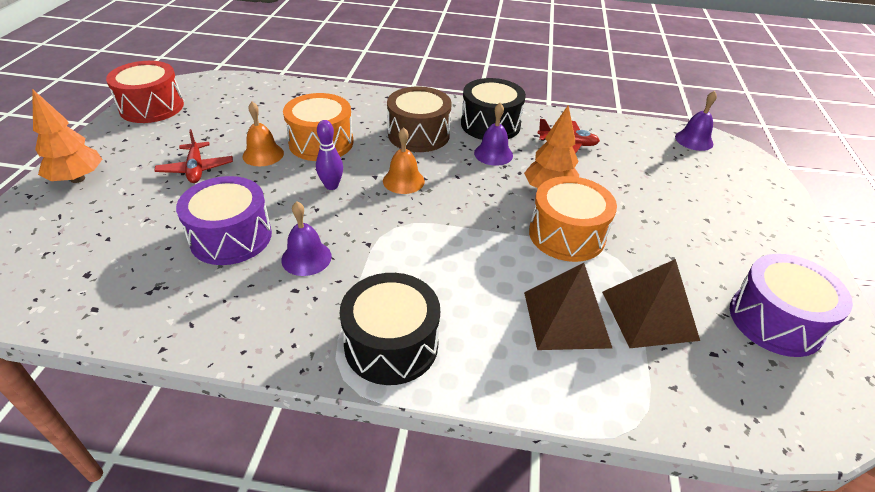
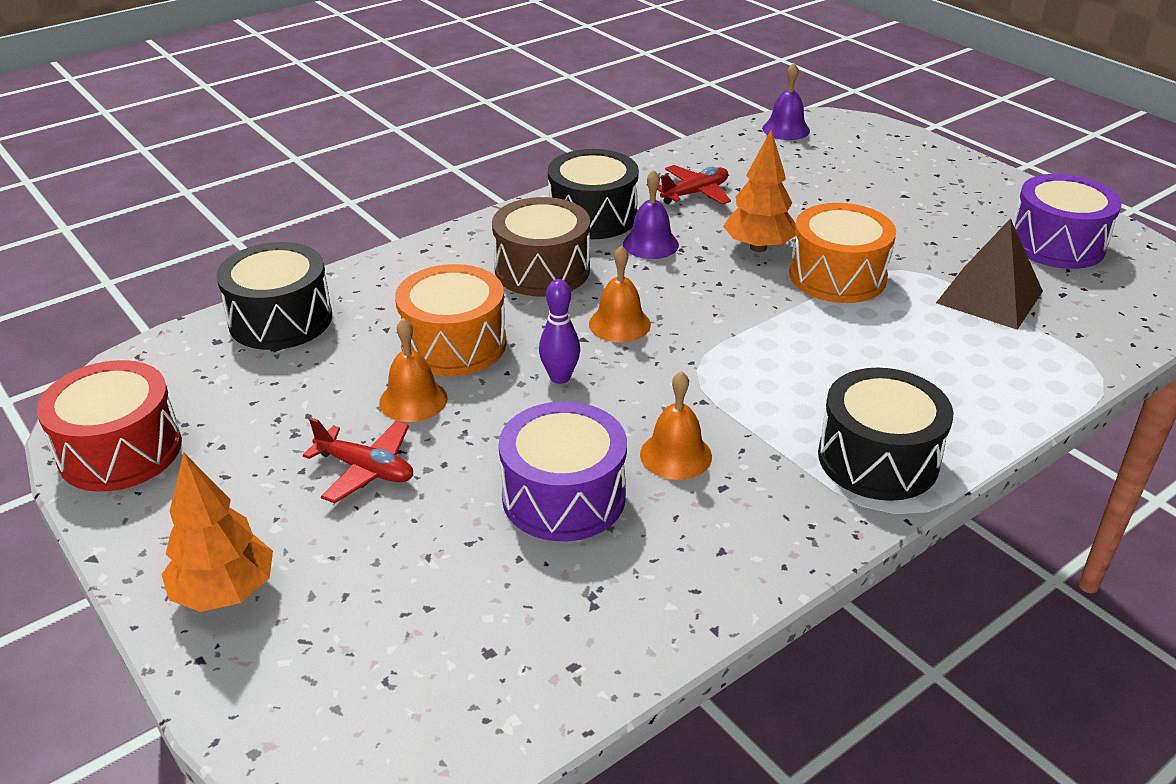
camera: 45 degrees left, 5 degrees down
(284, 93) = (280, 320): none -> black drum
(306, 258) = (675, 455): purple bell -> orange bell
(566, 319) = (949, 341): brown pyramid -> none

